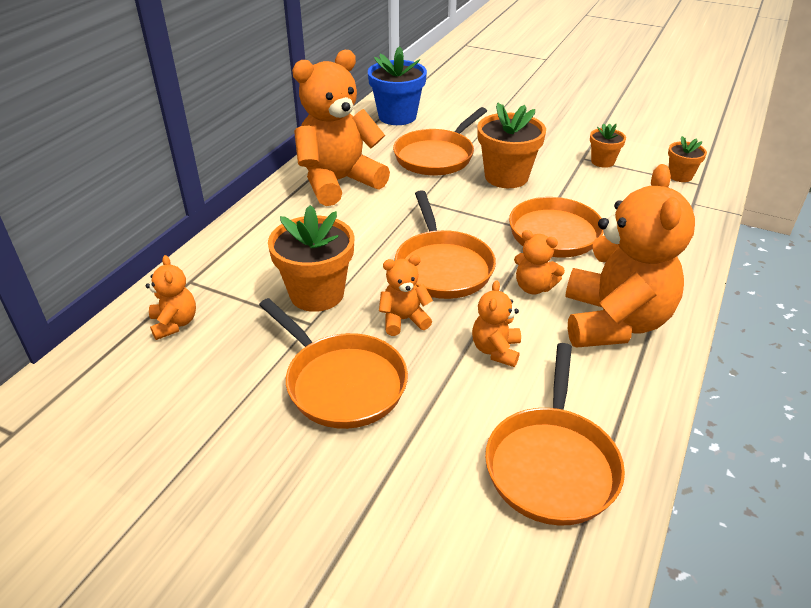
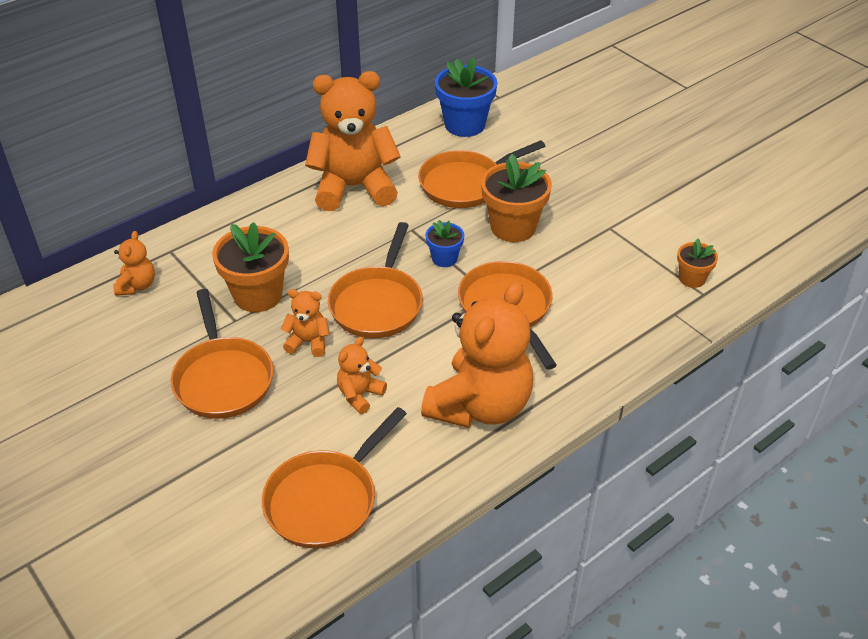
camera: 25 degrees right, 5 degrees up
(470, 214) = (444, 258): none -> blue flower pot
(534, 287) = (439, 349): orange teddy bear -> none
(602, 161) = (626, 238): orange flower pot -> none

